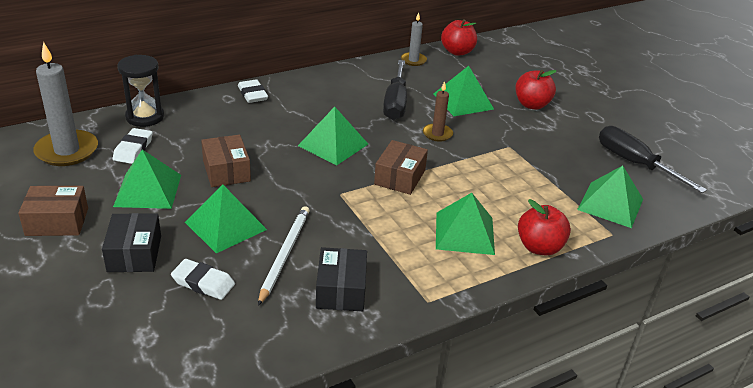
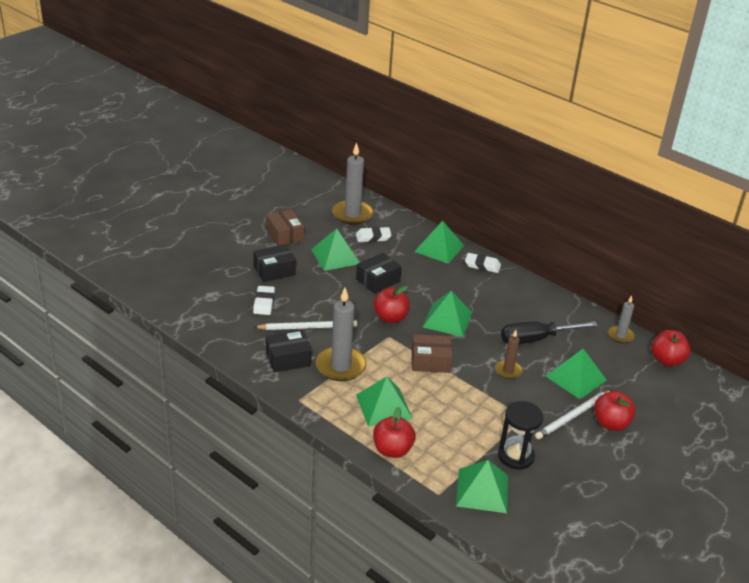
camera: 70 degrees right, 0 degrees up
(145, 117) = (413, 229): black hourglass -> black hourglass (516, 456)
(226, 171) = (378, 280): brown box -> black box
(226, 226) = (321, 296): green pyramid -> green pyramid (439, 248)
(252, 94) = (482, 265): white eraser -> white eraser turned 60 degrees clockwise
(306, 182) = (390, 318): none -> red apple
(378, 247) = (341, 366): none -> grey candle
(516, 120) = (572, 416): none -> white pencil
(634, 163) = (564, 504): black screwdriver -> none

